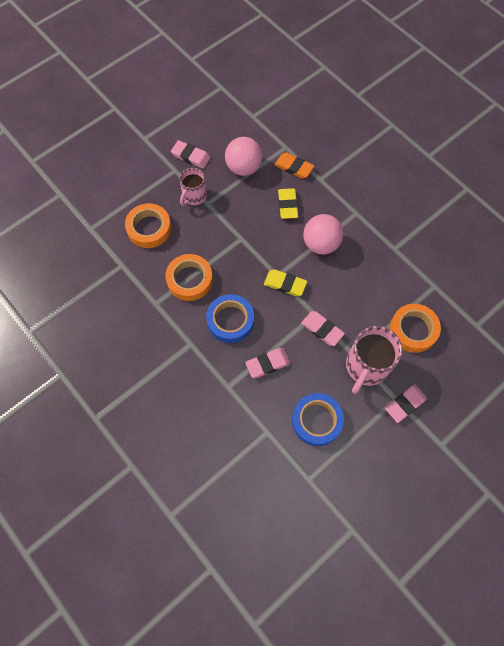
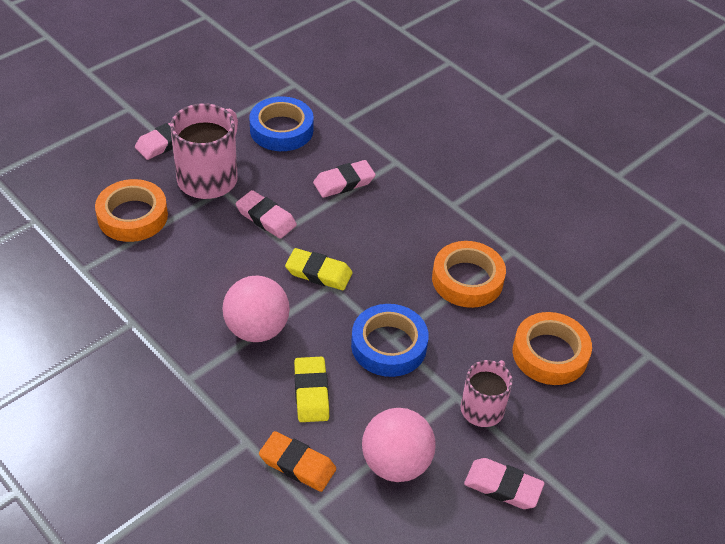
camera: 175 degrees right, 20 degrees down
(230, 320) = (399, 229): blue tape -> blue tape (389, 345)

